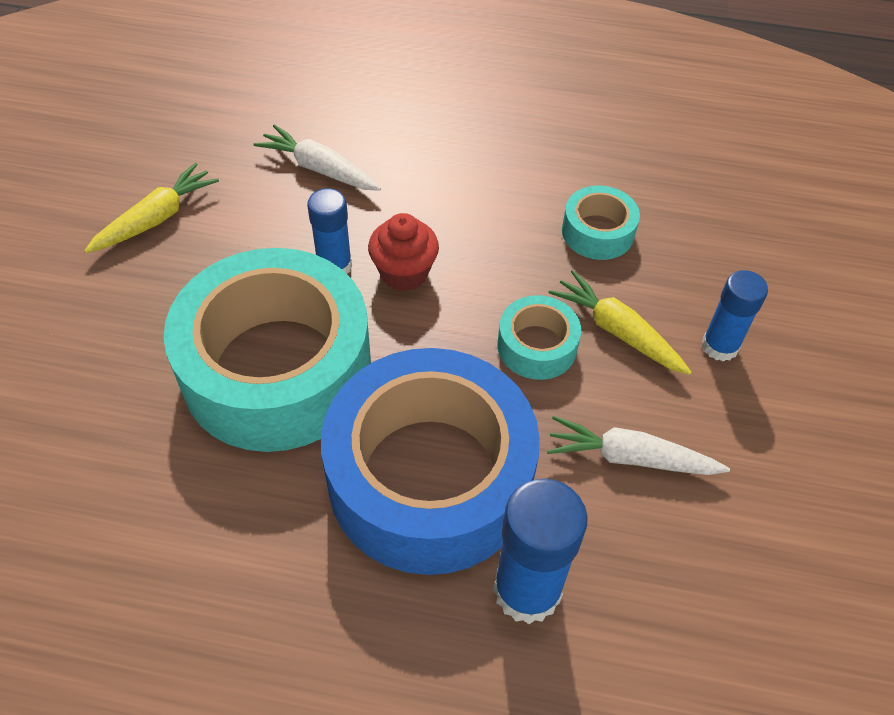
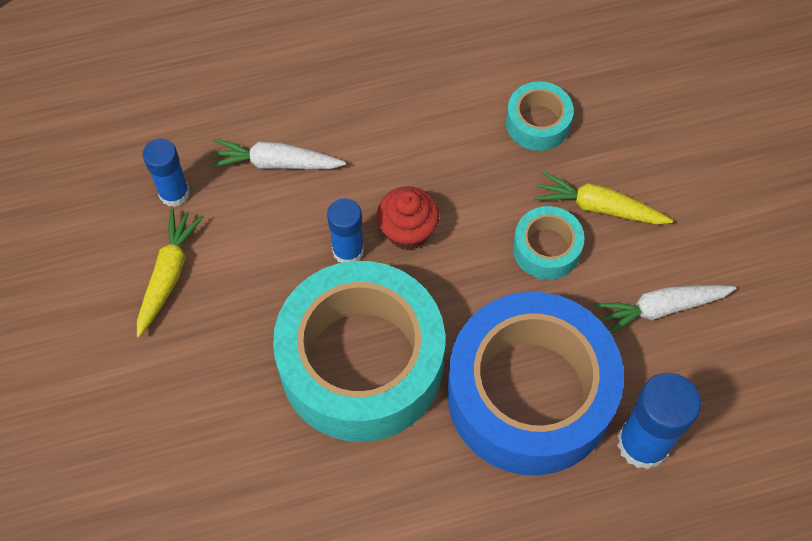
camera: 25 degrees left, 10 degrees up
(720, 346) = (678, 185): blue glue stick -> blue glue stick (174, 193)

